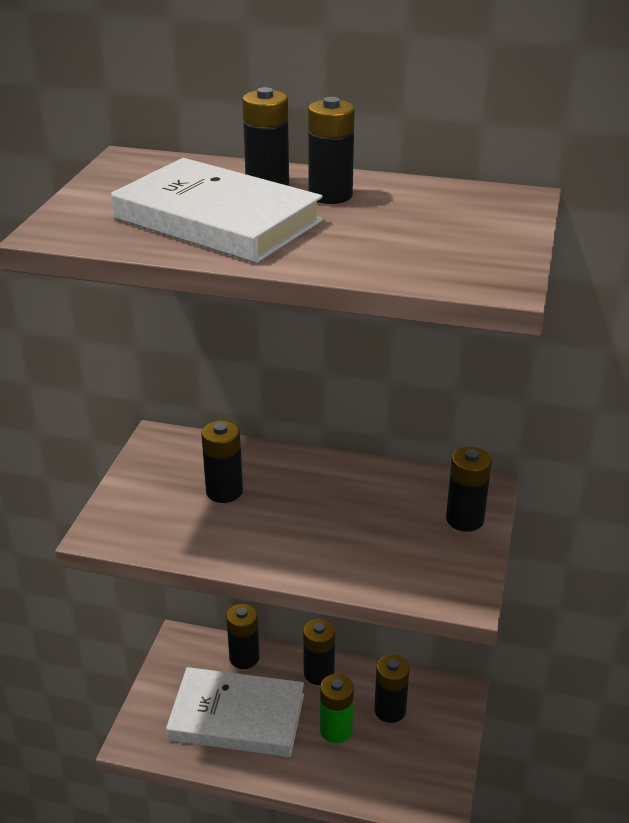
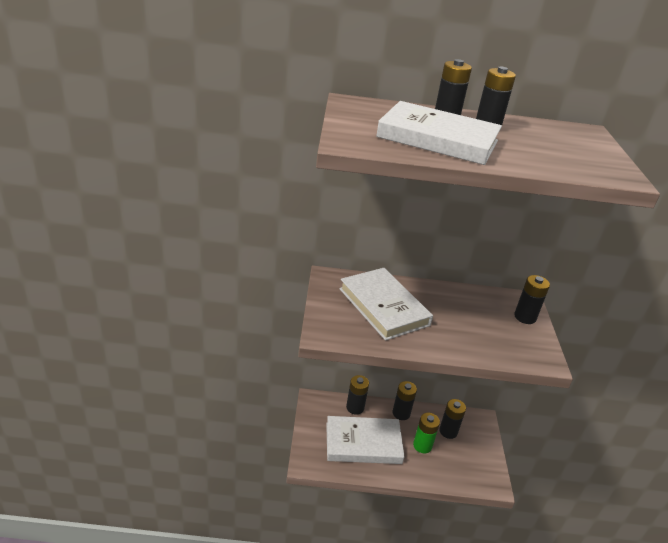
camera: 15 degrees left, 0 degrees up
(224, 491) = (383, 307): black battery -> white book

